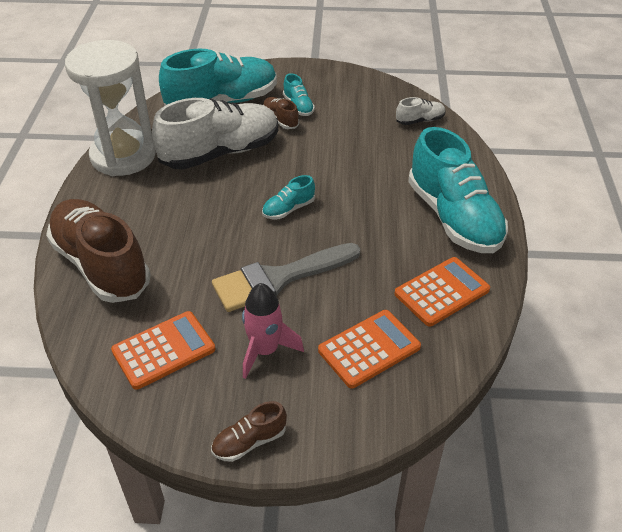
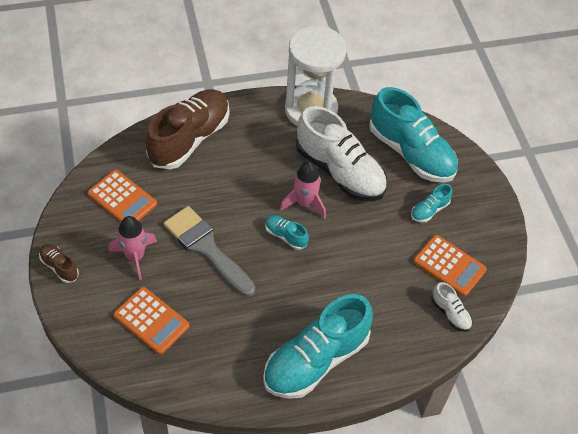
camera: 70 degrees right, 10 degrees up
(251, 186) = (305, 203): none -> pink rocket
(280, 120) = (403, 201): brown shoe -> none
(441, 292) = (222, 362): orange calculator -> orange calculator (449, 265)

